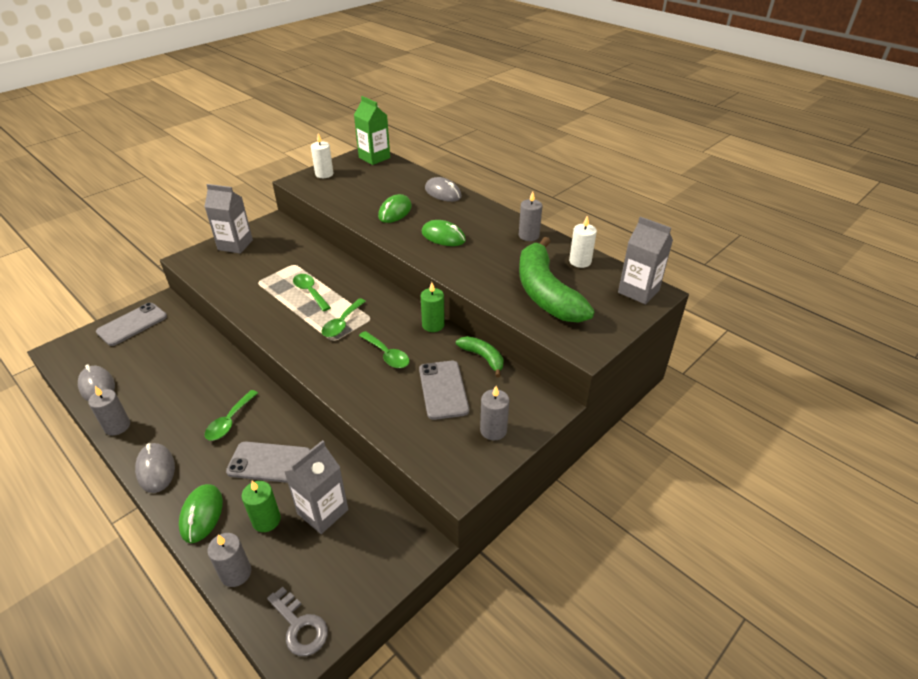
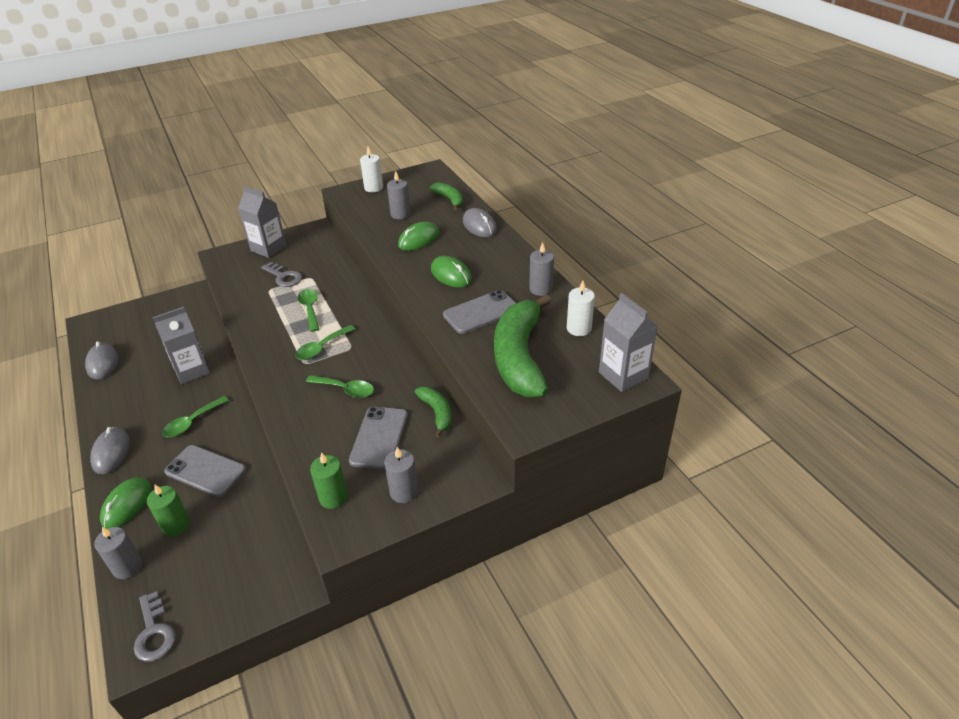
camera: 20 degrees right, 0 degrees up
(117, 426) = (100, 404): grey candle -> grey candle (400, 214)
(132, 324) = (158, 310): grey phone -> grey phone (481, 312)
(266, 268) = (284, 277): none -> grey key
(323, 512) = (227, 531): grey carton -> grey carton (191, 371)
(374, 158) = (433, 176): green carton -> none
(387, 355) = (346, 390): green spoon -> green spoon turned 45 degrees counterclockwise
(402, 175) = (450, 199): none -> green banana
(433, 325) = (407, 367): green candle -> green candle (333, 497)

